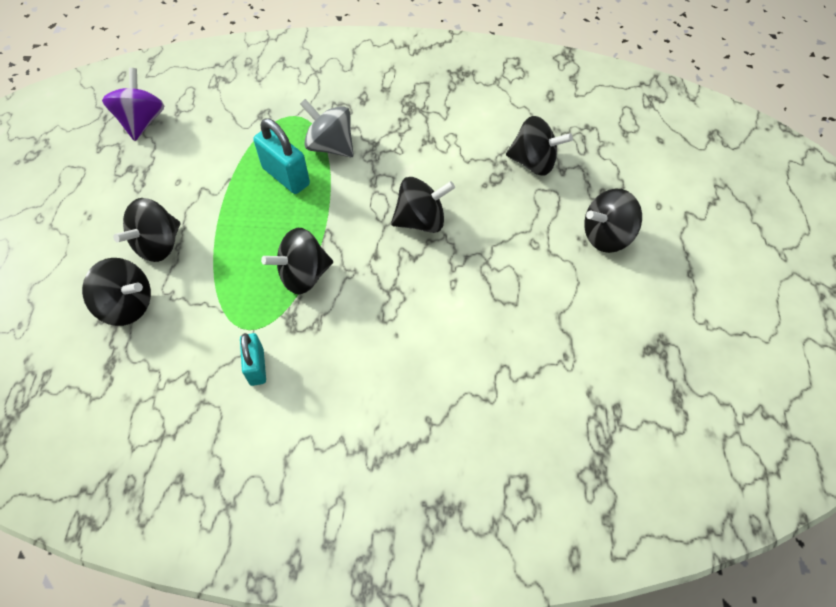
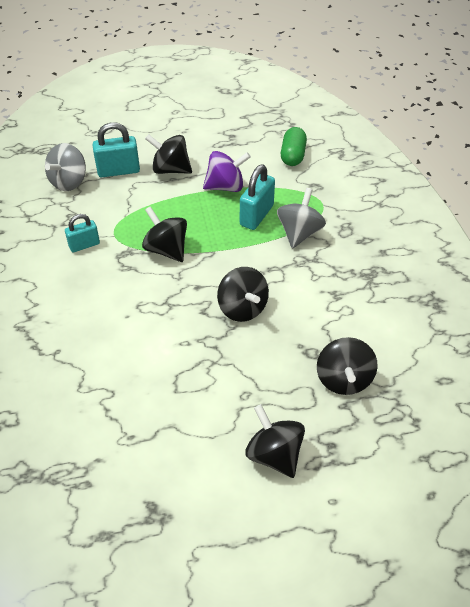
camera: 75 degrees right, 10 degrees down
(117, 372) = (69, 182): none -> grey spinning top
(128, 305) = (118, 171): black spinning top -> turquoise padlock
(142, 122) = (276, 128): purple spinning top -> purple spinning top (226, 186)
(202, 120) = (293, 155): none -> green capsule

